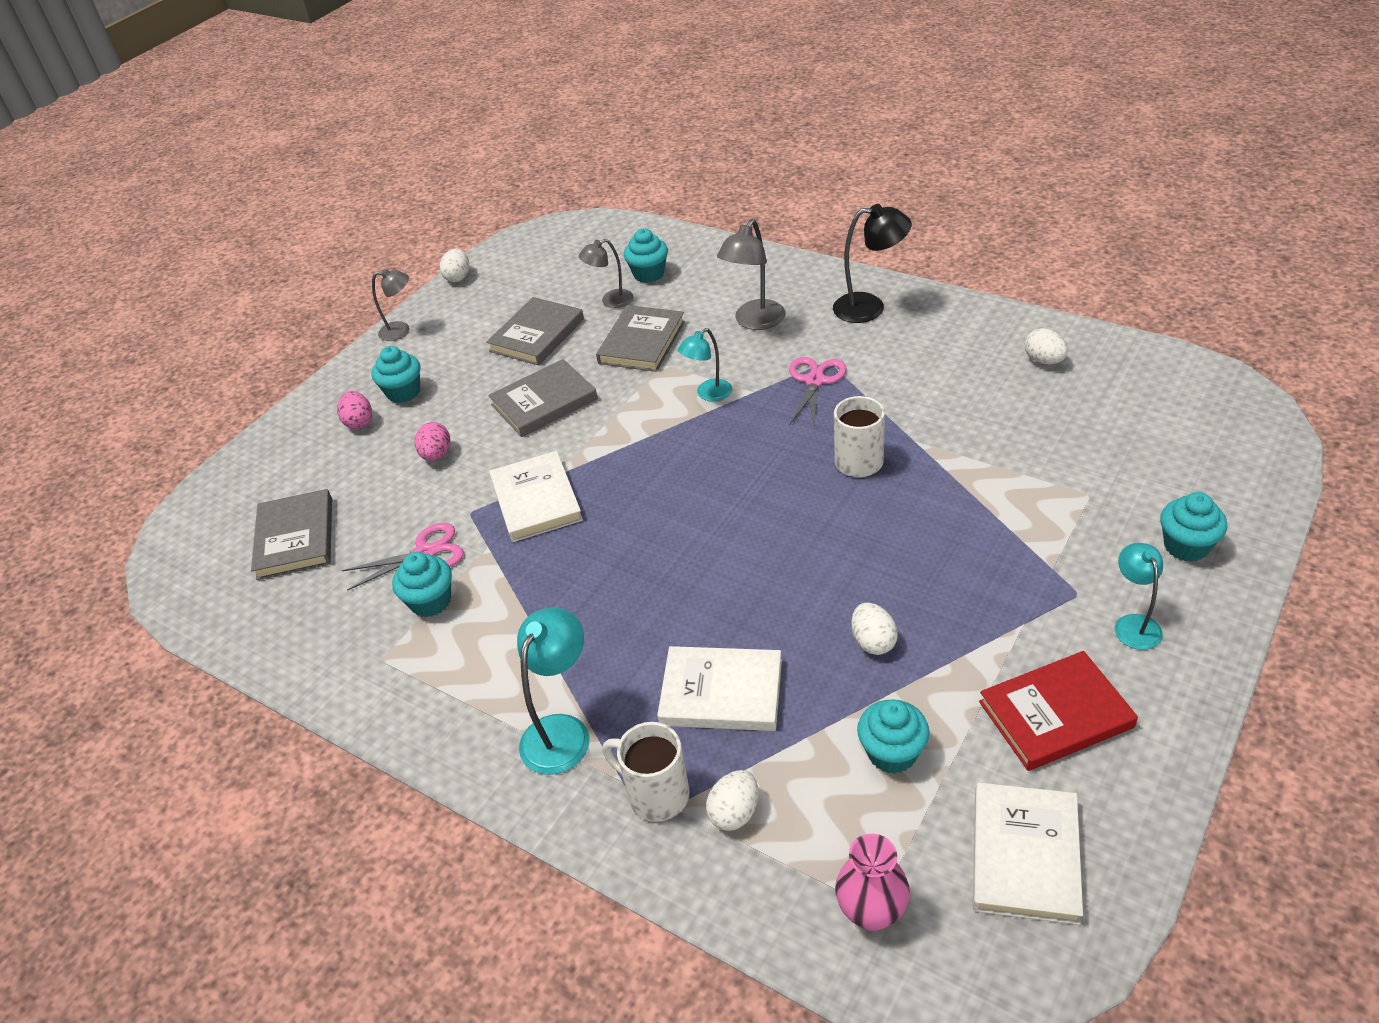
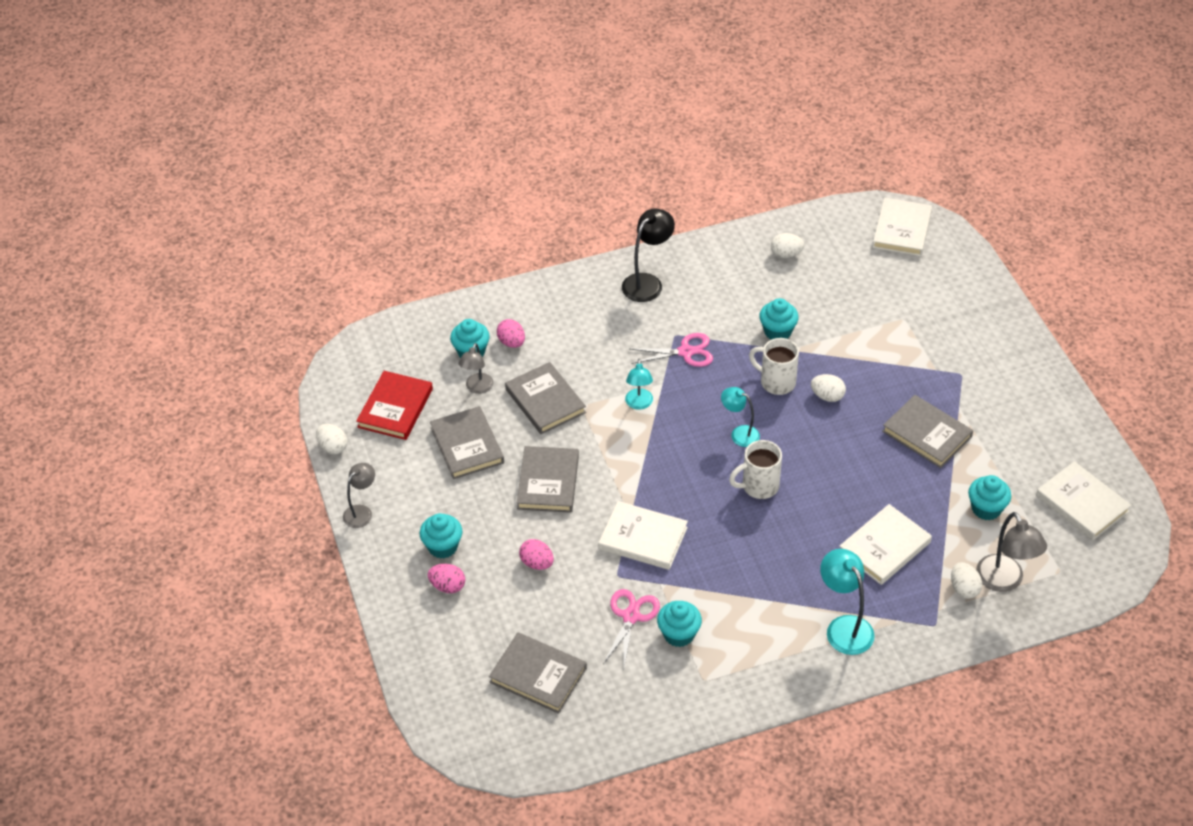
camera: 55 degrees left, 5 degrees up
(656, 794) = (924, 612): white mug -> white mug (759, 486)
(688, 285) = (511, 342): none -> pink egg
(755, 322) = (594, 338): grey lamp -> grey lamp (1004, 581)
(815, 381) = (686, 352): pink scissors -> pink scissors turned 120 degrees clockwise
(871, 912) = (1062, 575): pink vase -> none
(873, 642) = (912, 468): white egg -> white egg (827, 396)
(941, 622) = (927, 434): none -> grey book
(1055, 714) = (1021, 437): red book -> red book (395, 408)
(1133, 624) = (999, 370): turquoise lamp -> turquoise lamp (739, 433)
(1186, 546) = (973, 315): turquoise cupcake -> turquoise cupcake (777, 331)
(1217, 413) = (902, 230): none -> white book

